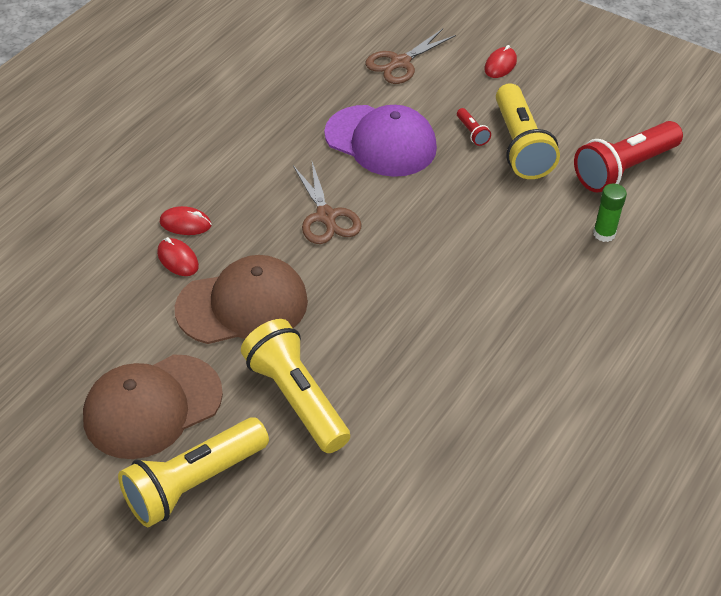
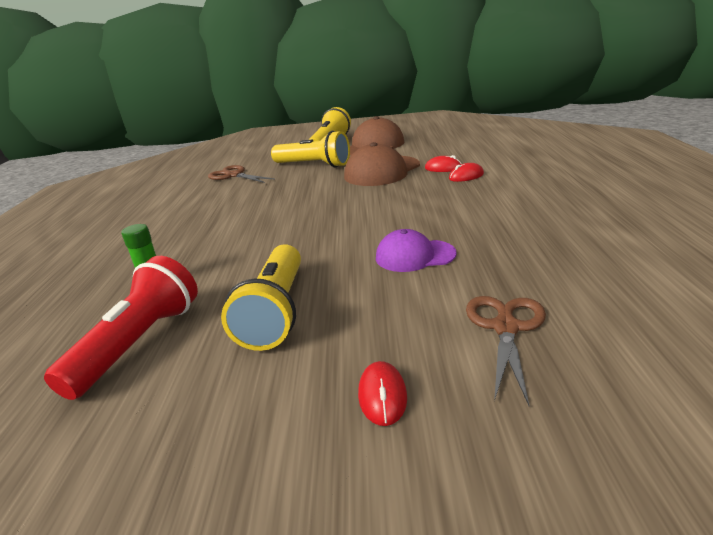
camera: 150 degrees right, 20 degrees down
(326, 216) = (390, 208): brown scissors -> brown scissors (234, 175)
(381, 141) = (415, 256): purple cap -> purple cap, size x0.63
(472, 133) = (338, 299): red flashlight -> none
(520, 146) = (276, 312): yellow flashlight -> yellow flashlight turned 135 degrees counterclockwise

